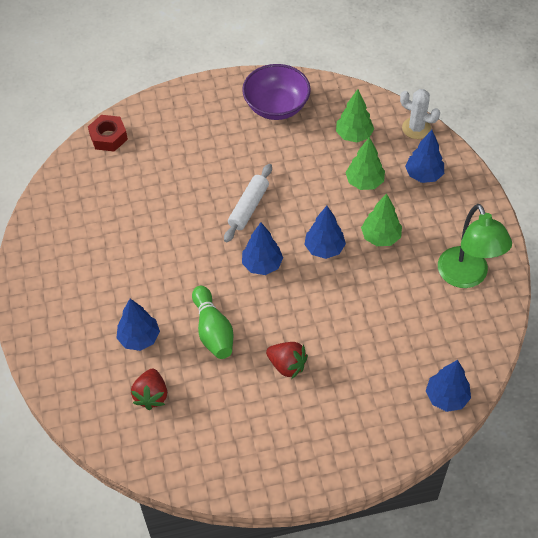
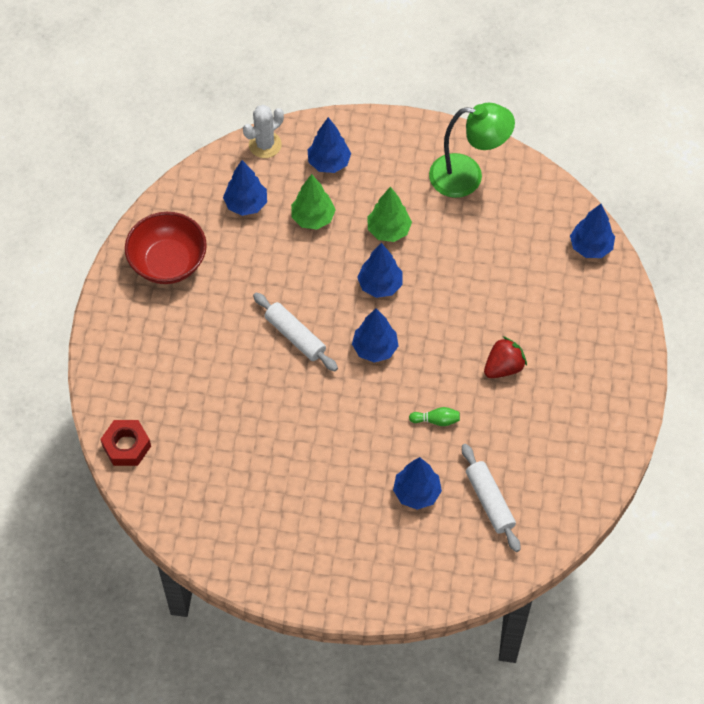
camera: 70 degrees left, 5 degrees up
(151, 395) = (489, 501): red strawberry -> white rolling pin
(213, 331) = (436, 420): green bowling pin -> green bowling pin, size x0.52
(276, 106) = (168, 262): purple bowl -> red bowl
(354, 135) = (246, 204): green tree -> blue tree

